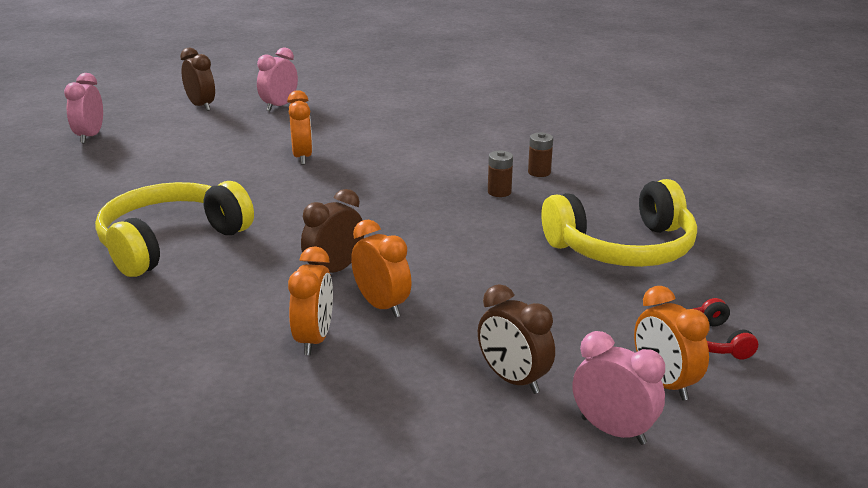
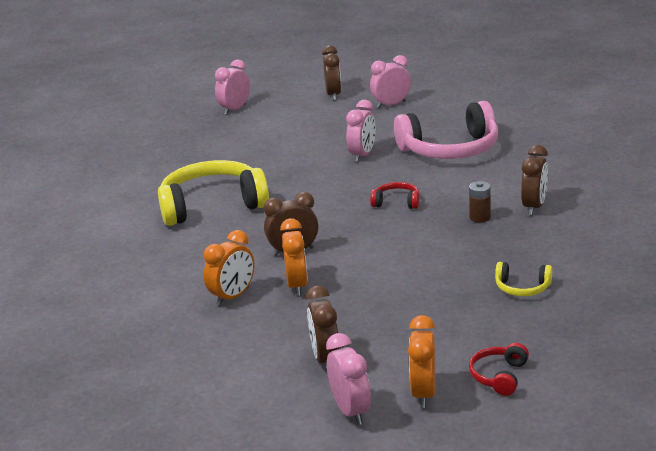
camera: 35 degrees right, 0 degrees up
(302, 157) = (362, 155): orange clock -> pink clock
(392, 136) = (450, 149): none -> pink headphones
(395, 195) = (396, 202): none -> red headphones
(539, 172) = (534, 207): brown battery -> brown clock
(623, 248) = (522, 288): yellow headphones -> yellow headphones, size x0.44

